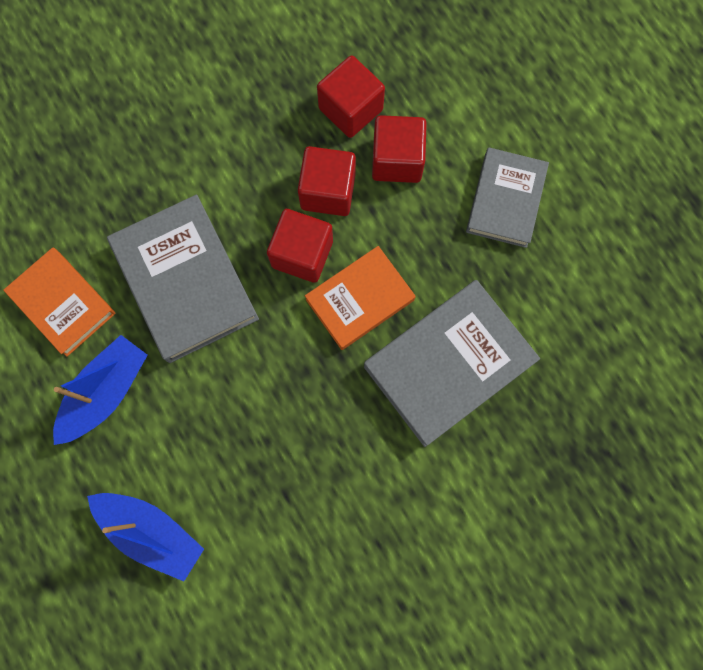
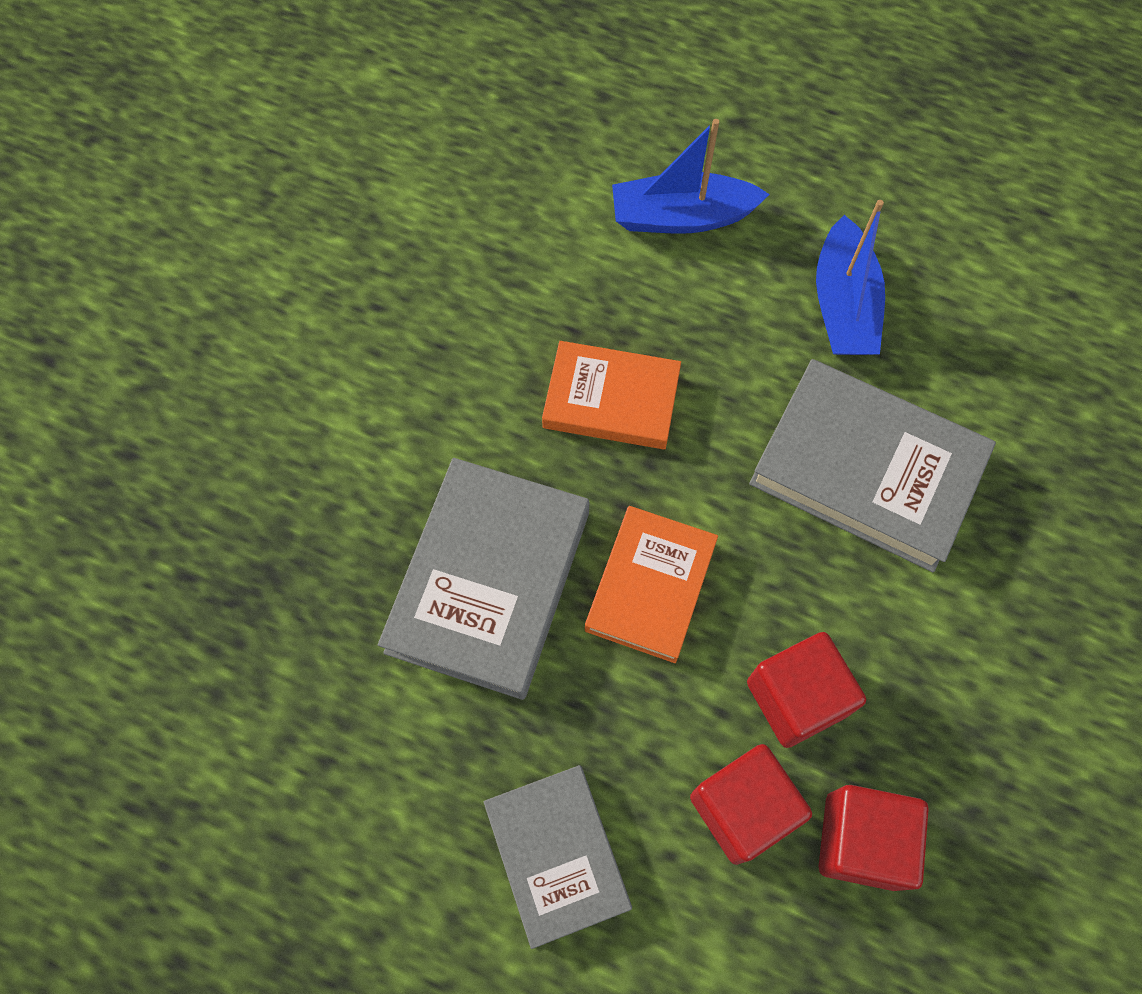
camera: 145 degrees right, 10 degrees down
(63, 303) = (973, 359): orange book -> orange book (611, 400)
(302, 254) = (762, 594): red cube -> none

